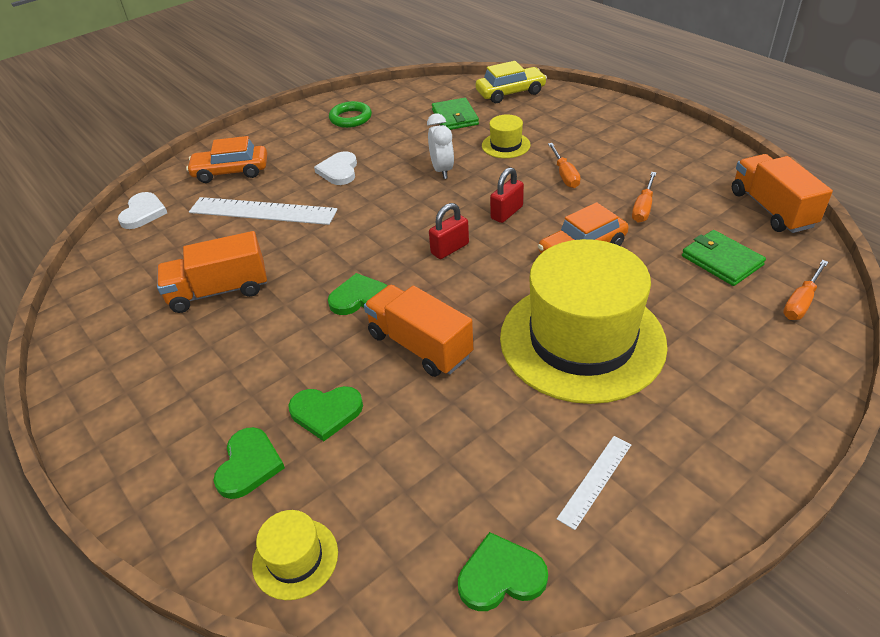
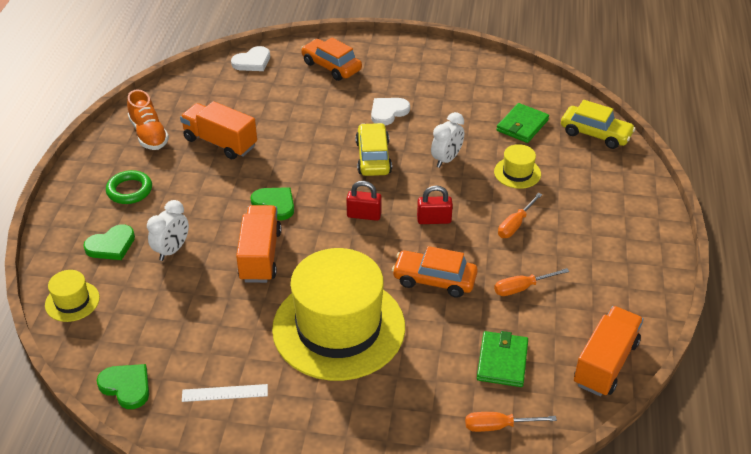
camera: 45 degrees right, 0 degrees up
(123, 338) = (149, 134): none -> orange shoe
(262, 211) = (308, 108): white ruler -> none
(326, 412) = (172, 250): green heart -> white clock
(350, 118) = (456, 76): green ring -> green ring (129, 190)
(383, 207) = (373, 157): none -> yellow car

